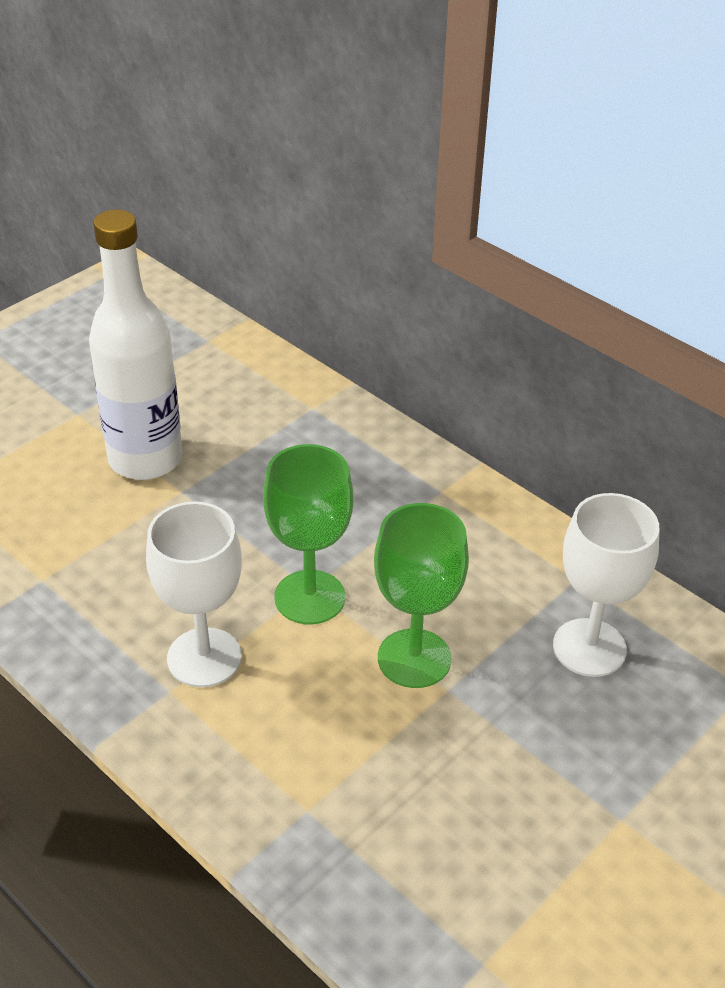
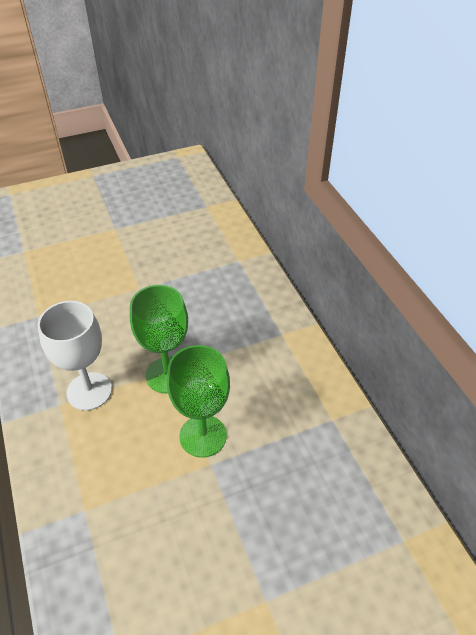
camera: 25 degrees right, 5 degrees up
(145, 459) = (132, 264): white bottle -> none
(589, 648) = (314, 470): white goblet -> none

